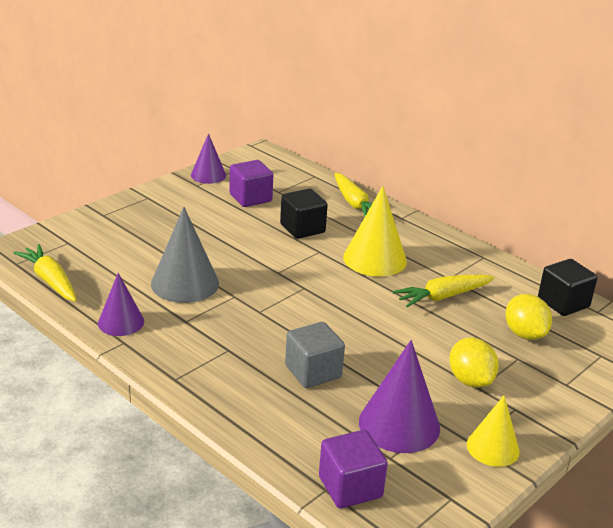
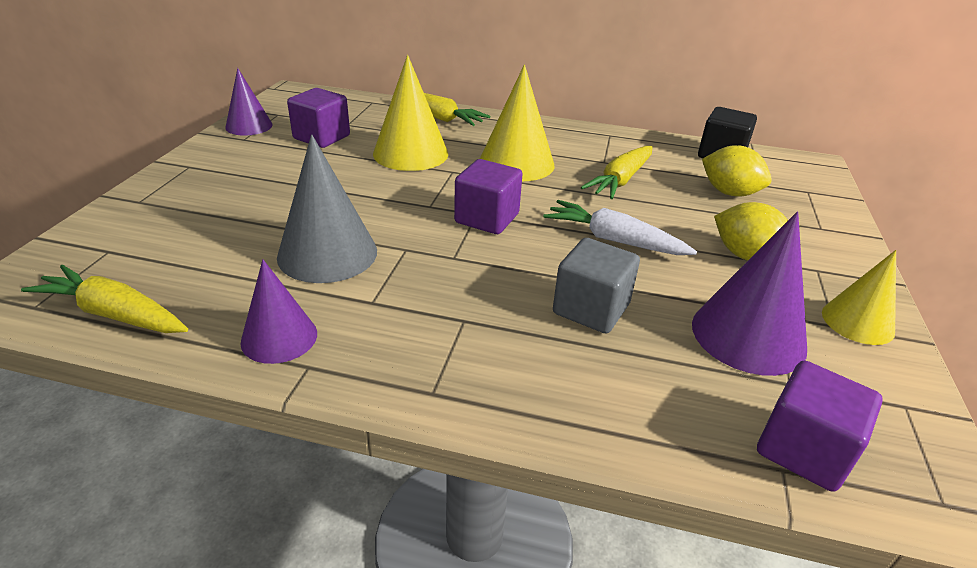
camera: 30 degrees left, 5 degrees up
(302, 228) = (410, 153): black cube -> yellow cone
(308, 293) = (487, 218): none -> purple cube
(382, 336) = (614, 240): none -> white carrot

